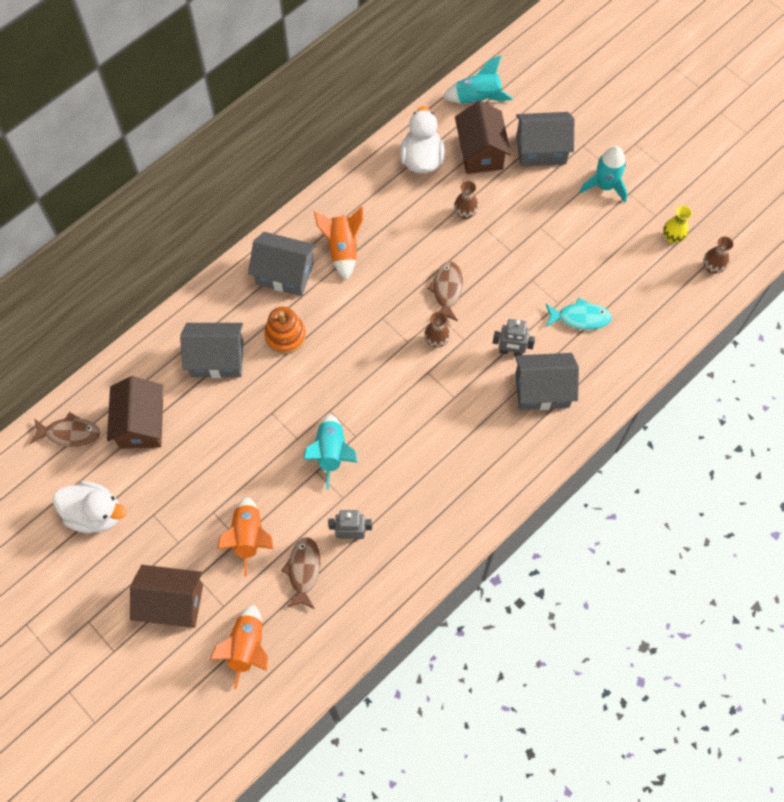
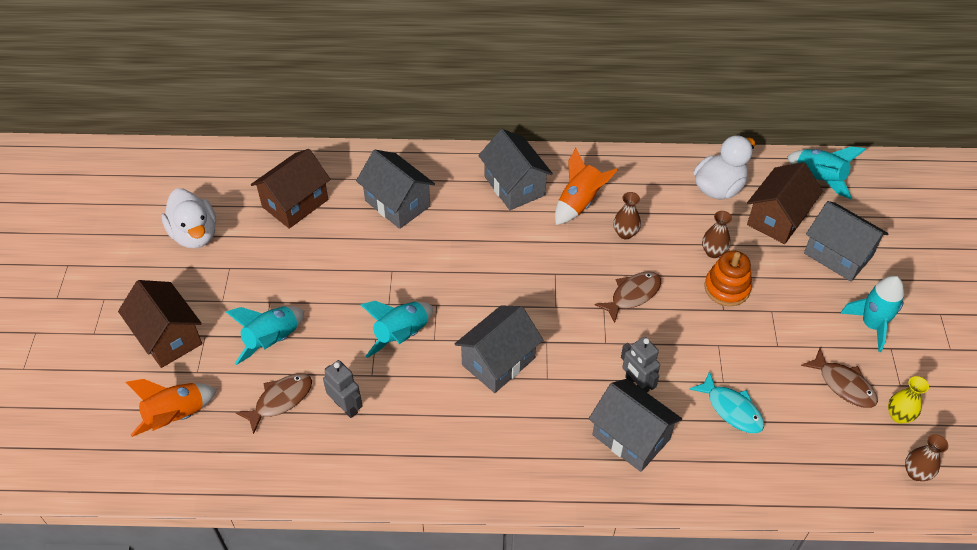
camera: 45 degrees right, 15 degrees down
(69, 433) = (243, 171): brown fish -> brown fish (843, 384)
(249, 537) = (272, 341): orange rocket -> turquoise rocket
(285, 335) = (465, 227): orange stacking toy -> orange stacking toy (727, 288)
(412, 413) = (498, 361): none -> grey house
(436, 340) = (580, 324): brown vase -> brown vase (625, 233)

